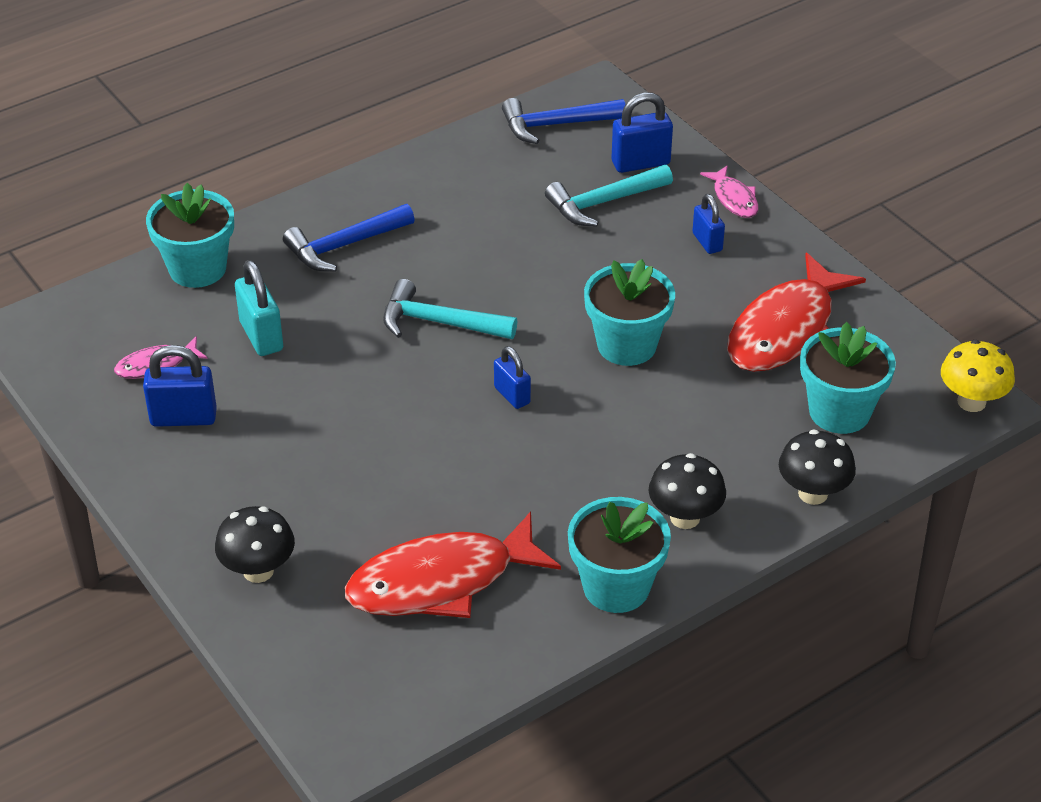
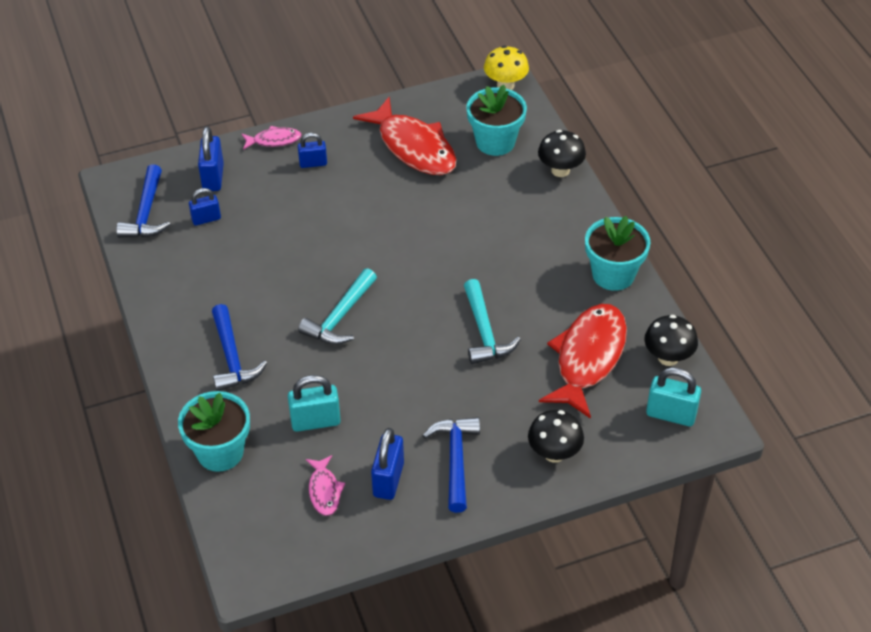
camera: 75 degrees left, 5 degrees up
(226, 474) = (455, 460): none -> blue hammer
(358, 691) = (671, 414): none -> turquoise padlock
(441, 581) = (588, 358): red fish -> red fish turned 150 degrees counterclockwise
(512, 395) = (428, 291): blue padlock -> blue padlock (206, 219)
(604, 202) = (248, 205): turquoise hammer -> turquoise hammer (484, 332)
(626, 345) = (400, 224): turquoise flower pot -> none
(685, 517) = (564, 231): black mushroom -> black mushroom (668, 358)

